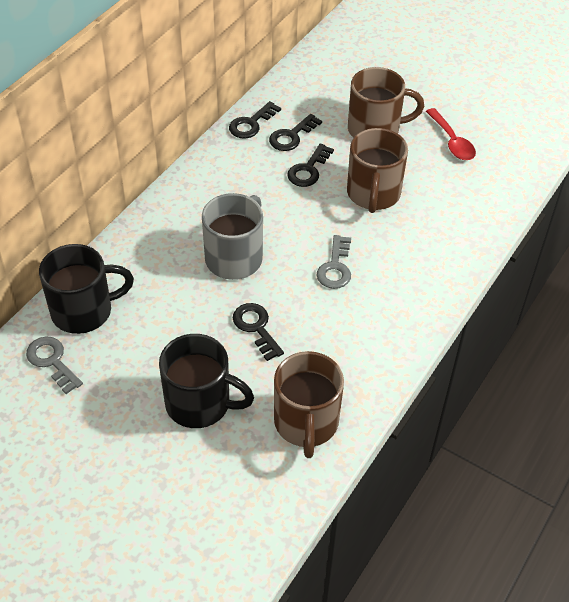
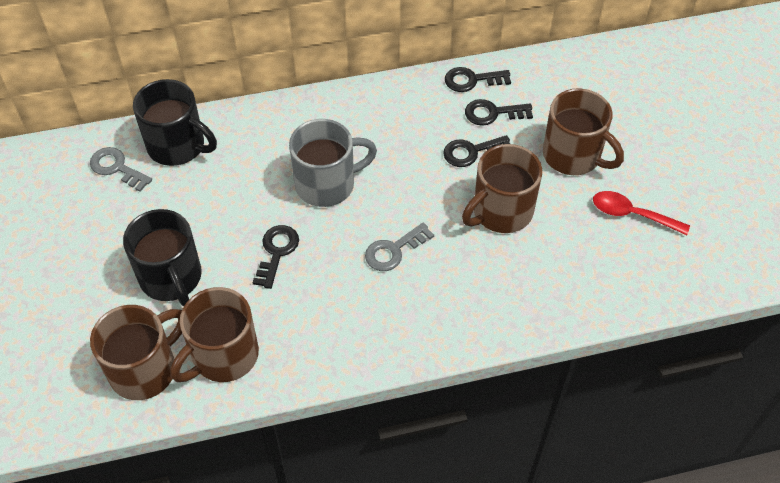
camera: 45 degrees right, 5 degrees up
(52, 361) = (117, 168): grey key -> grey key turned 60 degrees counterclockwise
(261, 478) = (145, 369): none -> brown mug
(452, 141) = (631, 214): red spoon -> red spoon turned 90 degrees clockwise

